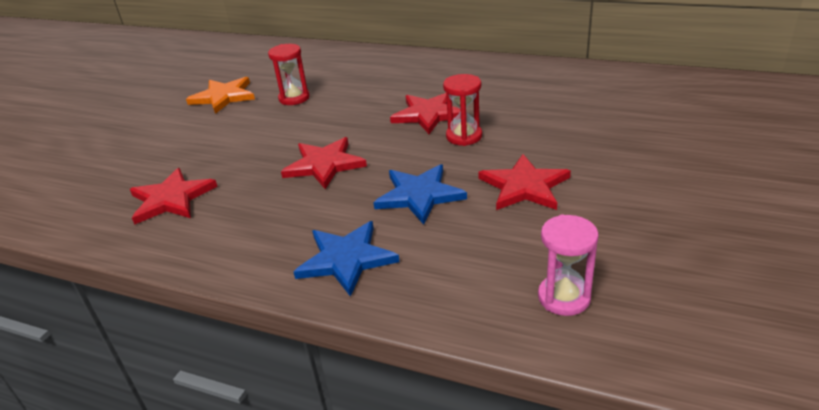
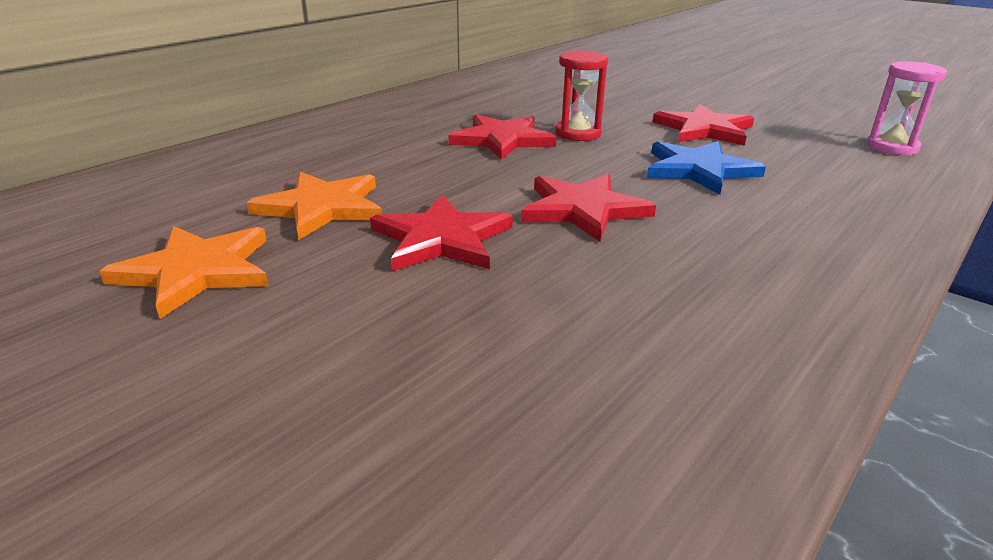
camera: 75 degrees left, 5 degrees down
(171, 199) = (607, 355): red star -> red star (442, 239)
(294, 98) = (321, 207): red hourglass -> orange star
(346, 259) = (830, 222): blue star -> none

